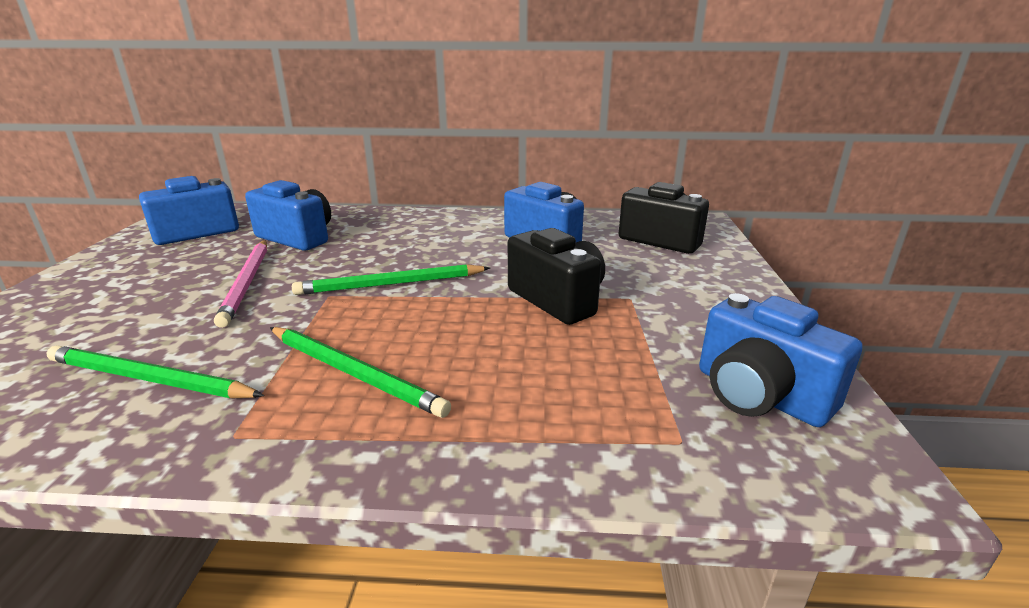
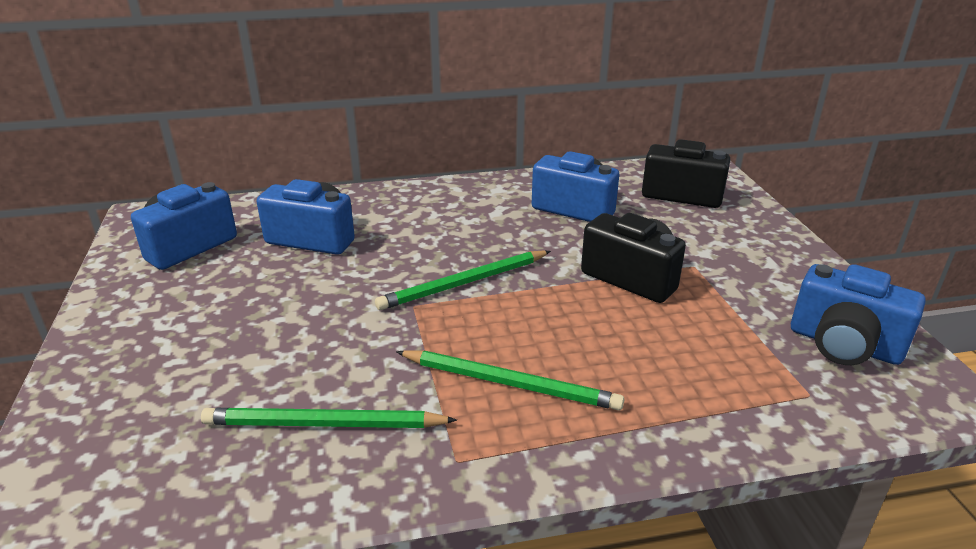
camera: 15 degrees left, 5 degrees up
(247, 282) = (314, 303): pink pencil -> none

